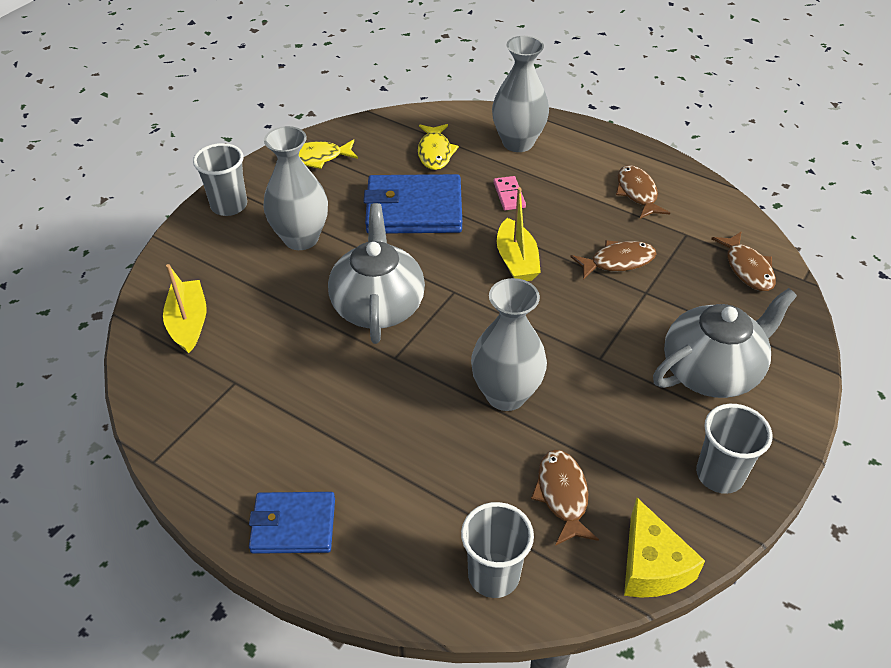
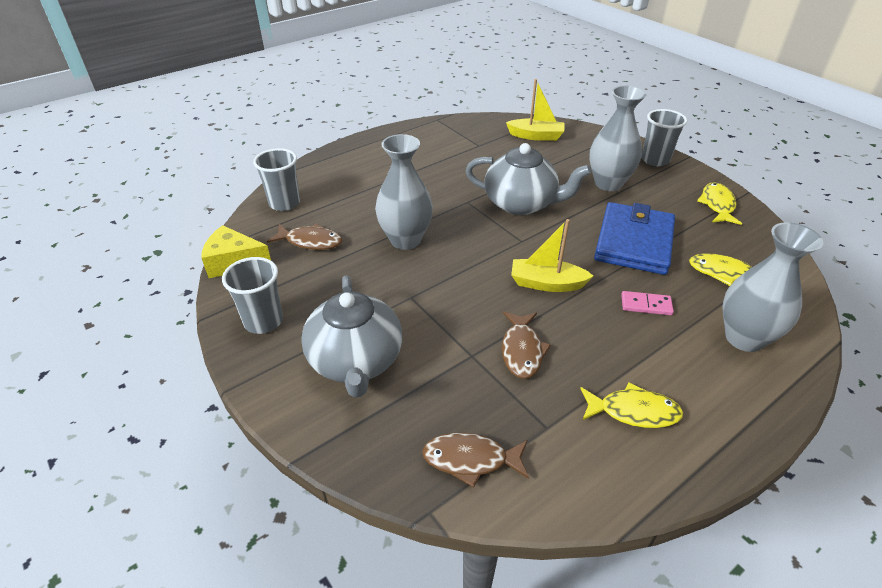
camera: 110 degrees right, 5 degrees down
(293, 525) = (367, 150): blue wallet -> none
(637, 193) = (633, 411): brown fish -> yellow fish

